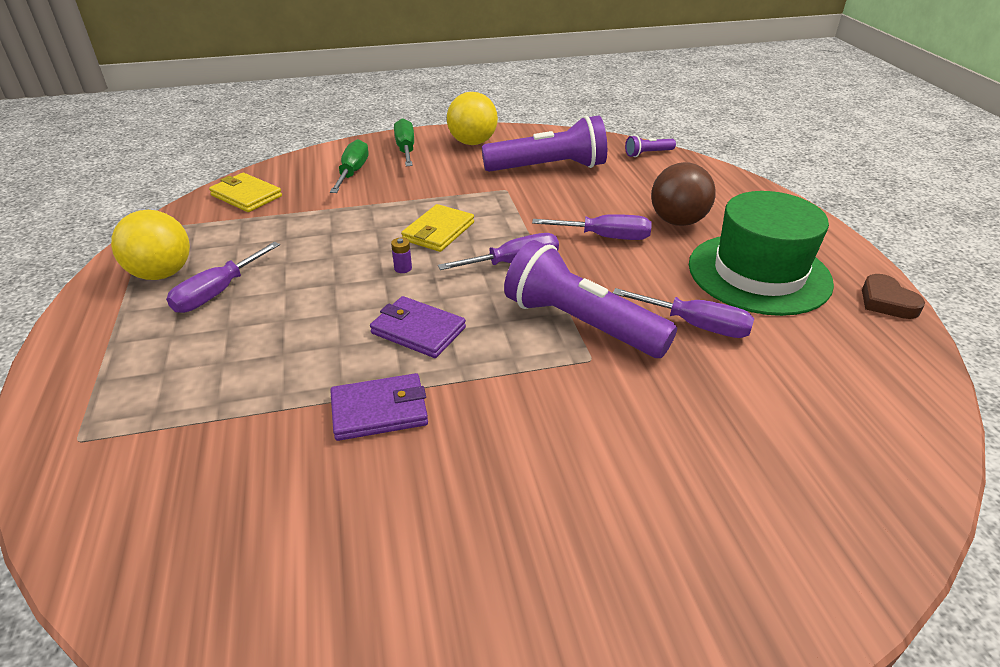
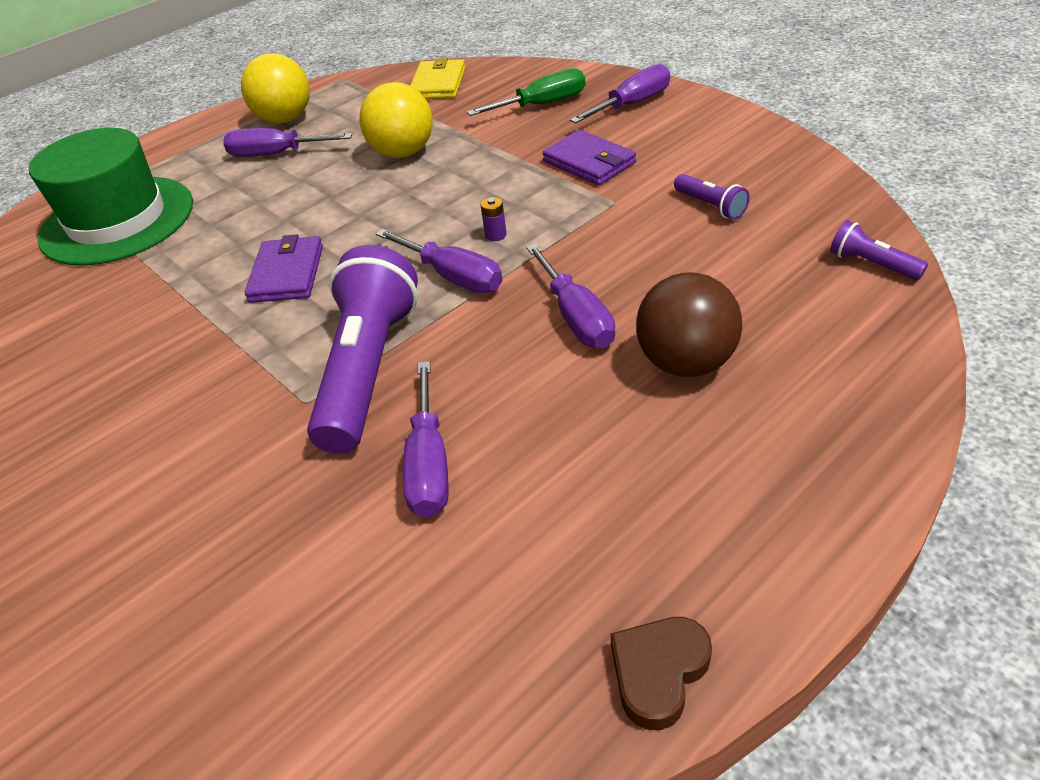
camera: 65 degrees right, 5 degrees up
(379, 410) = (161, 307): purple wallet -> purple wallet (589, 162)
(403, 268) = (385, 217): purple battery -> purple battery (495, 235)
(406, 149) = (632, 104): green screwdriver -> purple screwdriver
(438, 231) = (473, 204): yellow wallet -> none
(472, 143) = (706, 131): yellow ball -> yellow ball (403, 153)
(548, 168) = (710, 206): purple flashlight -> purple flashlight, size x0.43
(758, 273) = (613, 489): green hat -> green hat (117, 220)

